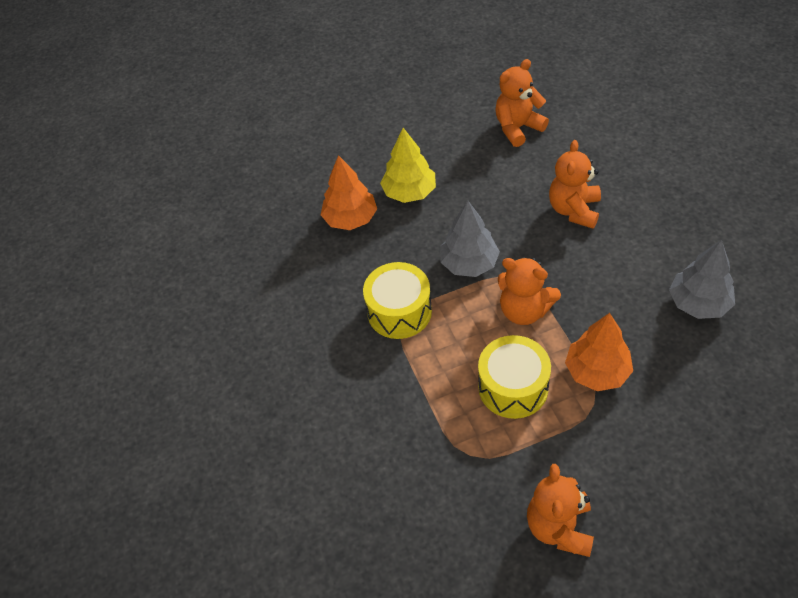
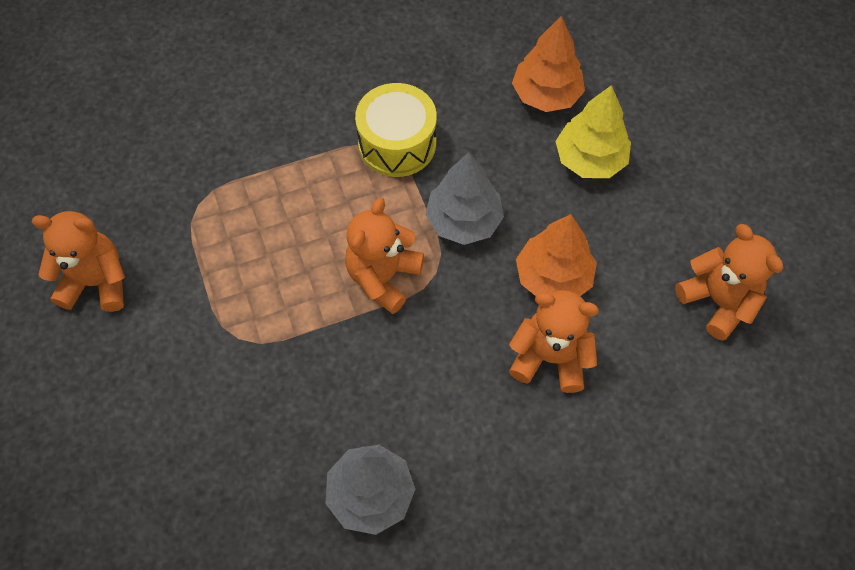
camera: 85 degrees right, 10 degrees up
(513, 387) = (275, 254): yellow drum -> none
(597, 371) = (282, 348): orange tree -> orange tree (553, 277)

